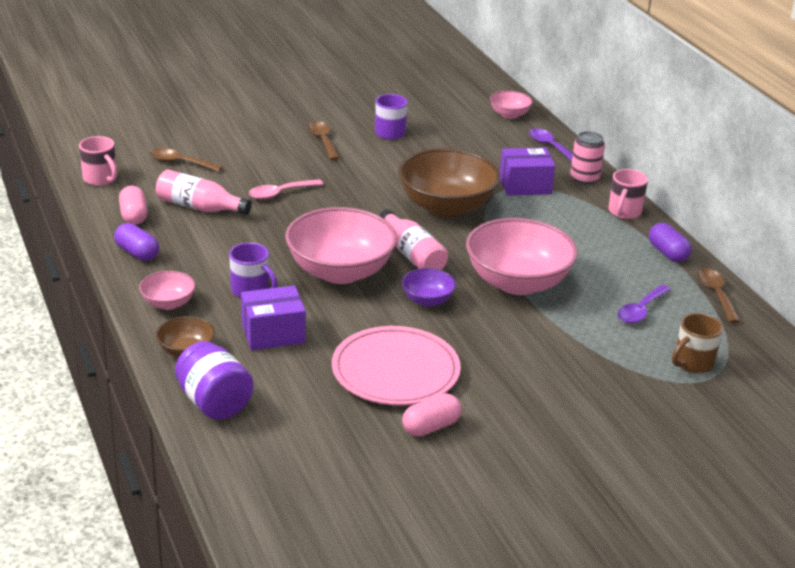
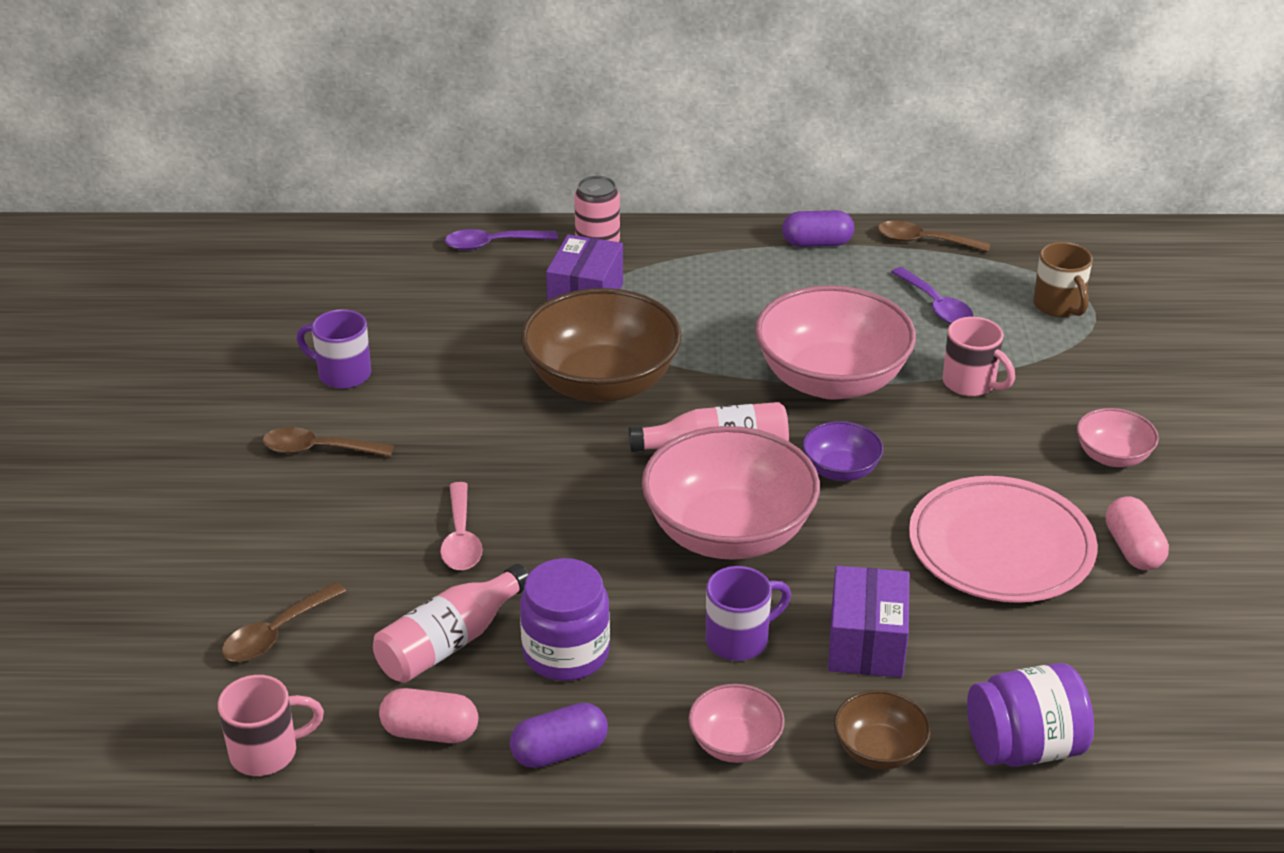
camera: 65 degrees left, 5 degrees up
(210, 240) = (566, 652): none -> purple jar
(509, 114) = (372, 249): pink bowl -> pink bowl (1112, 456)
(624, 212) = (703, 242): pink mug -> pink mug (971, 383)

